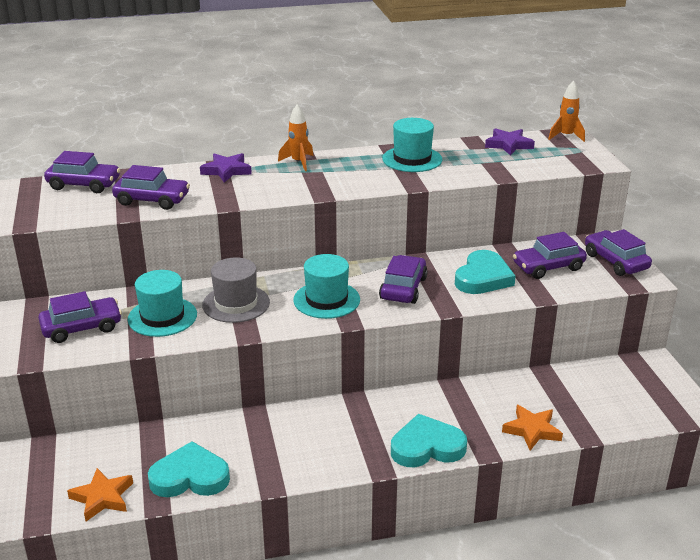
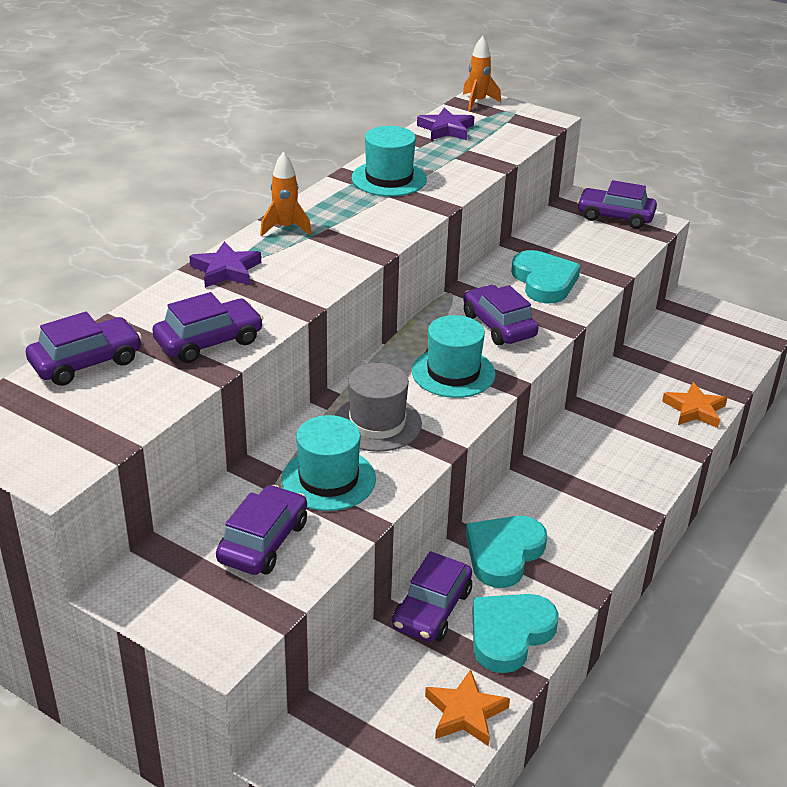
camera: 45 degrees left, 5 degrees up
(427, 447) = (647, 473): turquoise heart -> turquoise heart (503, 553)
(548, 267) = (576, 246): purple car -> purple car (432, 609)

